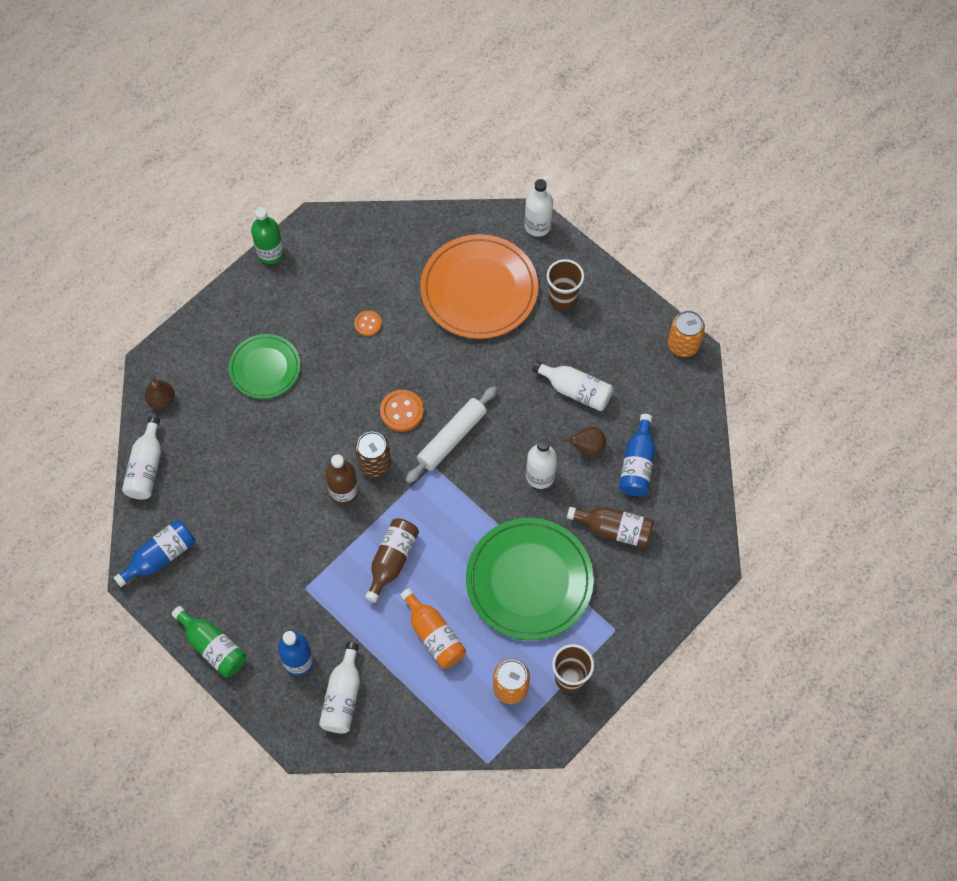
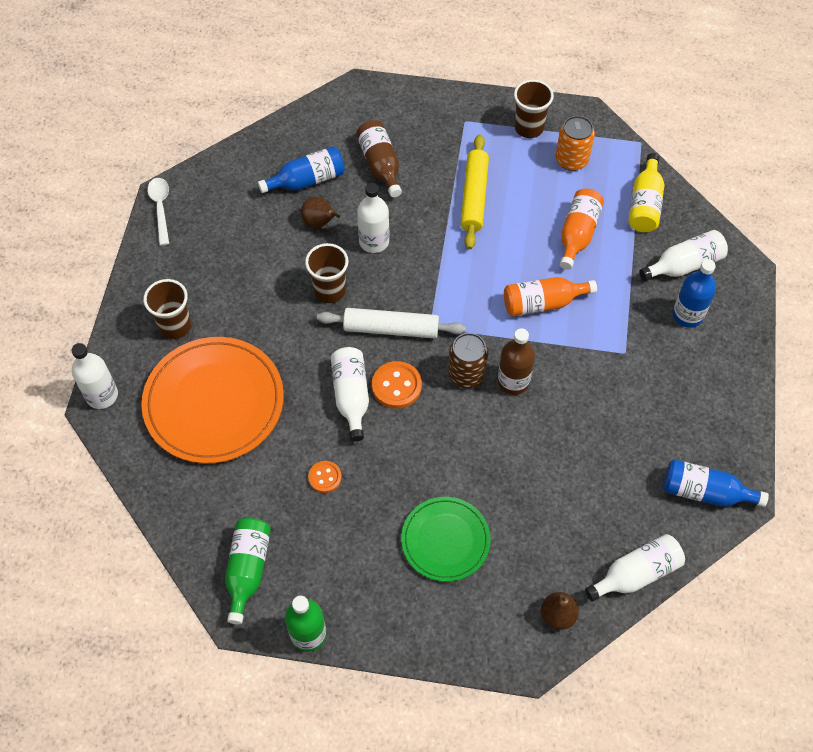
camera: 125 degrees left, 5 degrees down
(213, 647) = (738, 388): green bottle -> green bottle (248, 569)
(392, 560) = (542, 303): brown bottle -> orange bottle
(422, 713) = (644, 204): none -> yellow bottle
(517, 417) = (330, 291): none -> brown cup
(529, 580) = (474, 197): green plate -> yellow rolling pin
(575, 390) = (268, 262): white bottle -> white bottle (351, 396)
(683, 344) = (161, 208): orange can -> white spoon

